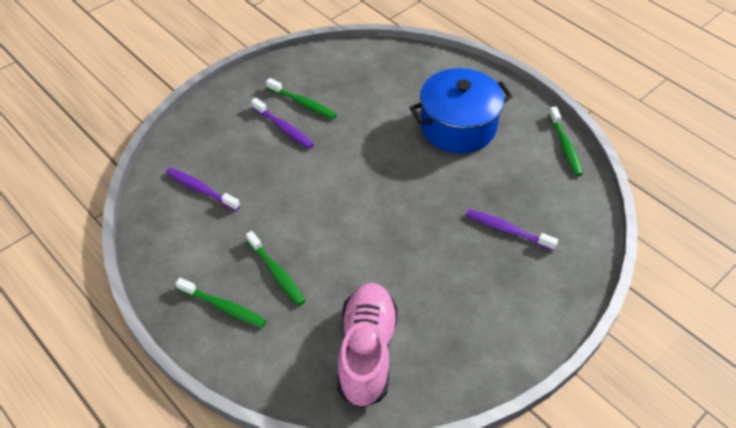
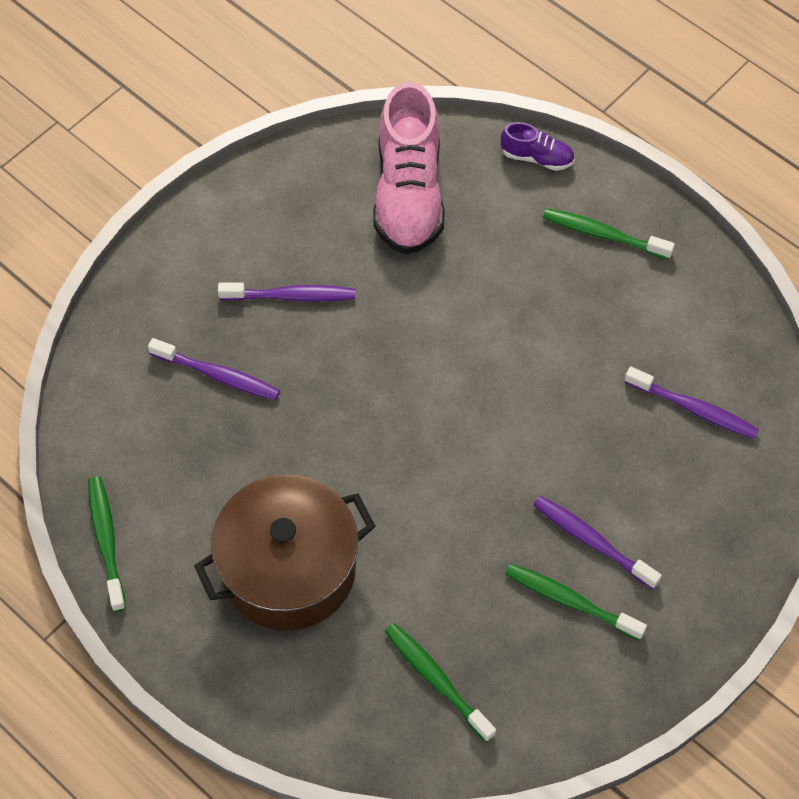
camera: 175 degrees right, 10 degrees up
(258, 376) = (537, 157): none -> purple shoe
(276, 273) = (544, 285): green toothbrush -> green toothbrush (436, 680)
(458, 126) = (288, 569): blue pot -> brown pot
(459, 279) = (291, 296): none -> purple toothbrush

